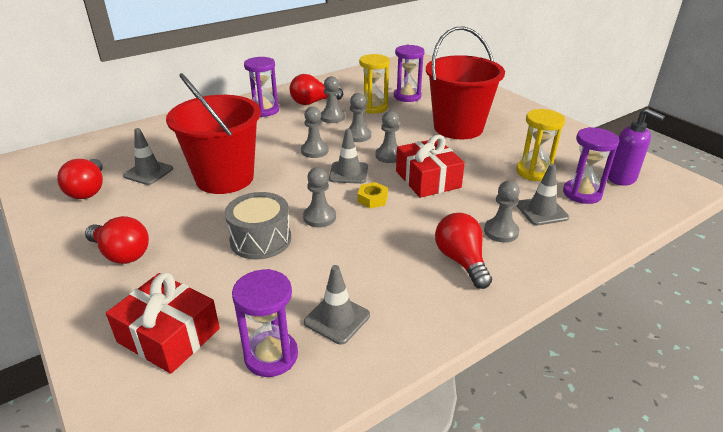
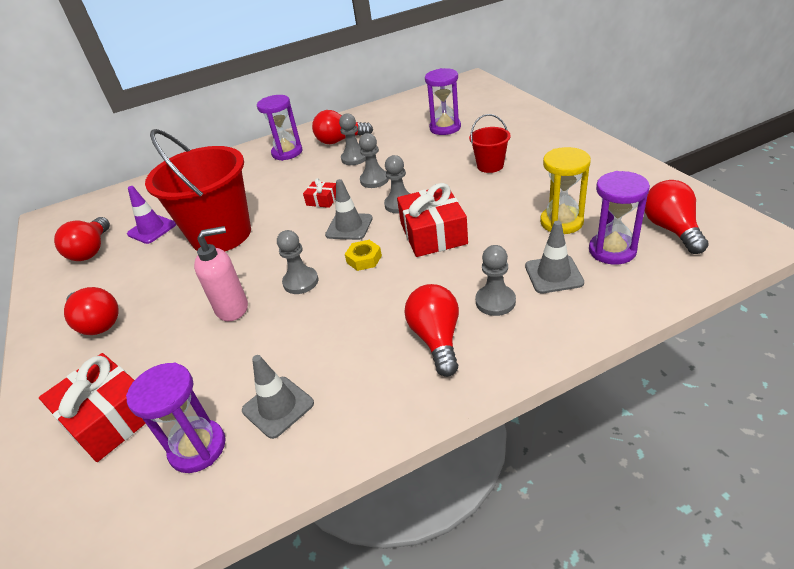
camera: 15 degrees right, 5 degrees up
(148, 172) = (152, 229): grey traffic cone -> purple traffic cone
(260, 239) = (233, 308): grey drum -> pink soap dispenser
(314, 151) = (322, 200): grey pawn -> red gift
(373, 107) = (403, 143): yellow hourglass -> none
(458, 127) = (490, 166): red bucket -> red bucket, size x0.46
(622, 178) = (671, 229): purple soap dispenser -> red light bulb

